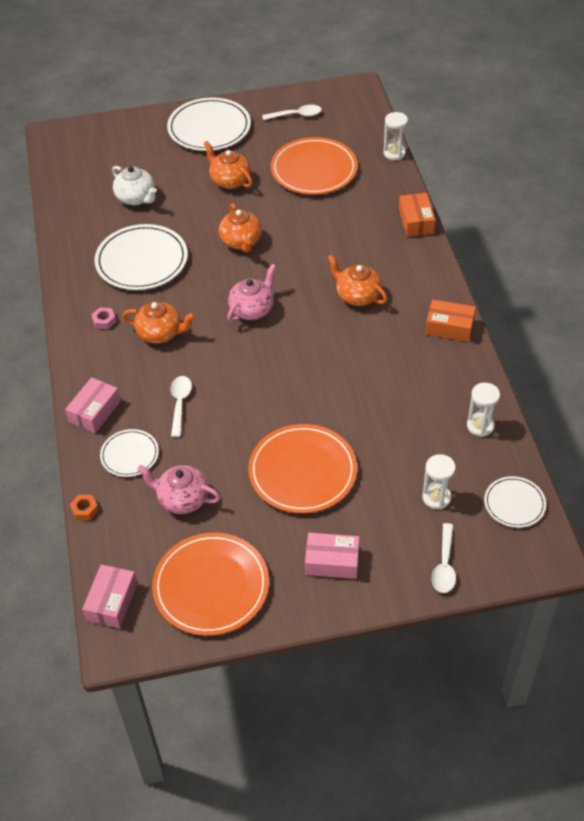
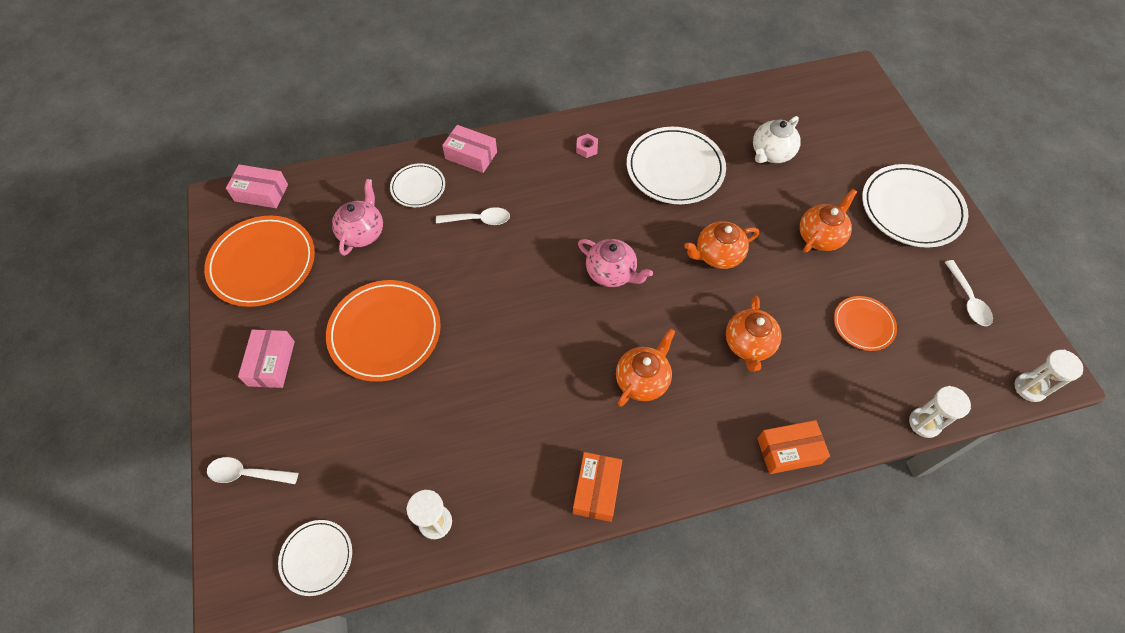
camera: 85 degrees right, 10 degrees up
(85, 510) = (360, 162): orange nut -> none
(160, 333) = (572, 195): orange teapot -> orange teapot (748, 345)
(314, 170) = (863, 324): orange plate -> orange plate, size x0.55
(436, 497) = (336, 467): white hourglass -> white hourglass (1029, 388)

